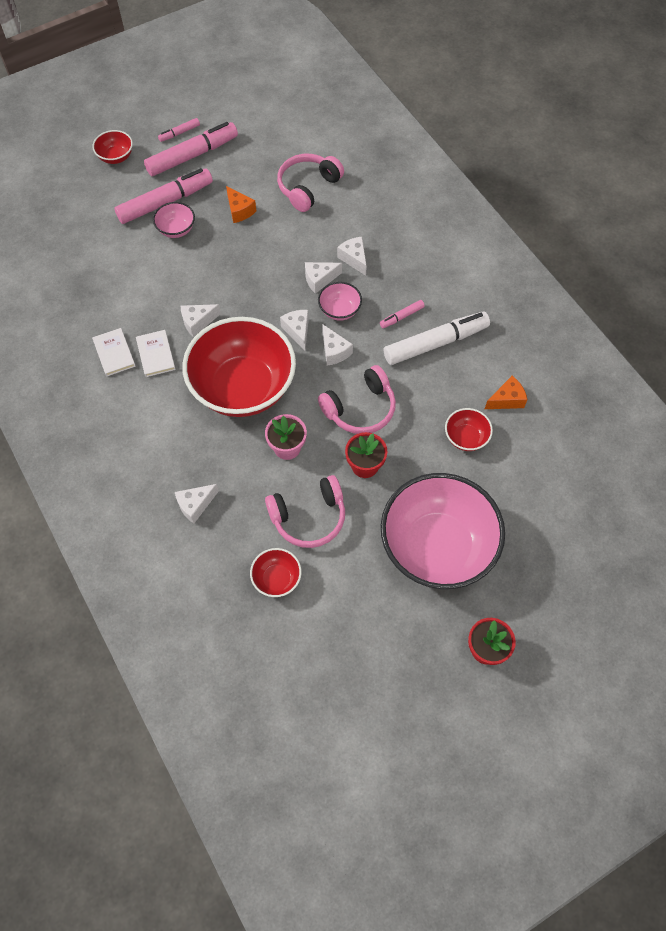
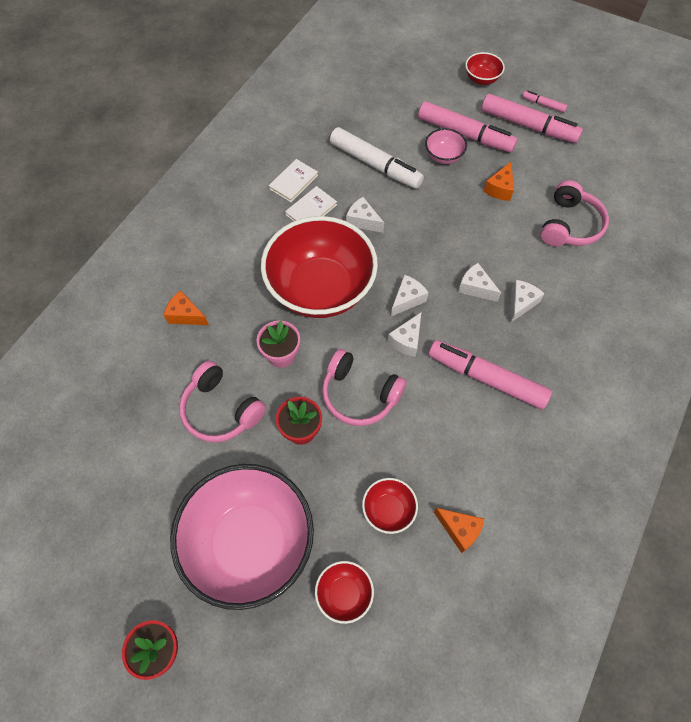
camera: 60 degrees right, 0 degrees up
(195, 505) = (186, 315): white cheese -> orange cheese
(276, 578) = (147, 416): red bowl -> red bowl (344, 594)
(308, 187) = (569, 225): pink headphones -> pink headphones turned 105 degrees clockwise
(339, 310) = (454, 321): pink bowl -> none
(402, 316) = (487, 378): pink marker -> pink marker, size x2.20
(435, 343) = (478, 425): white marker -> white marker (375, 164)

